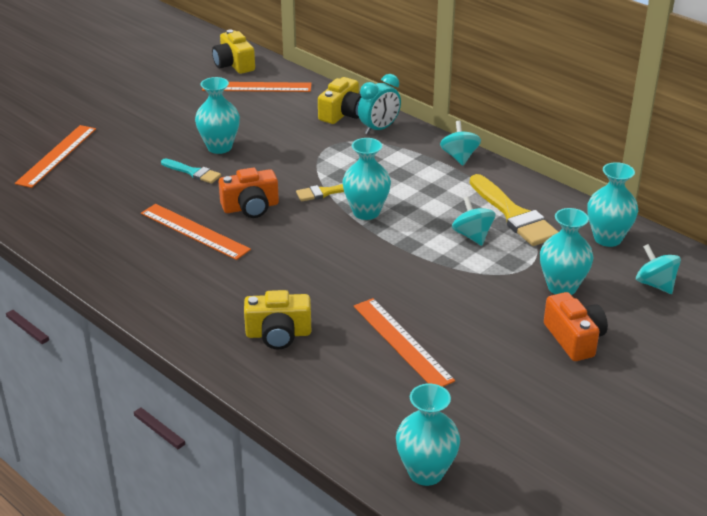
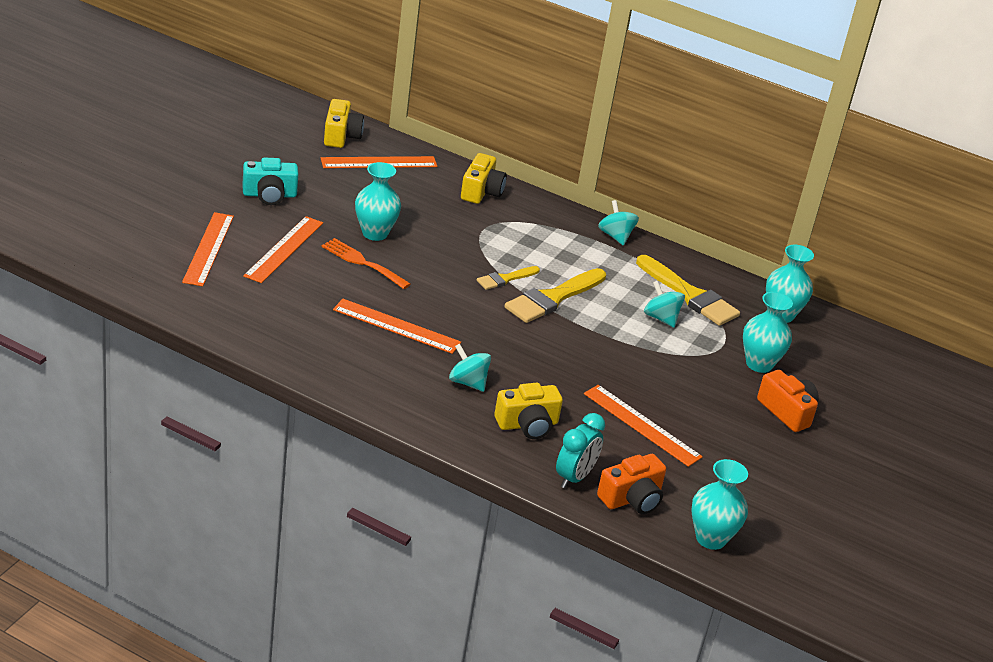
camera: 20 degrees left, 0 degrees up
(126, 158) = (284, 249): none -> orange ruler
(139, 112) = (269, 195): none -> turquoise camera
(193, 172) = (362, 262): turquoise brush -> orange fork
(234, 64) = (341, 136): yellow camera -> yellow camera turned 135 degrees counterclockwise
(251, 207) = (439, 298): orange camera -> orange camera (632, 498)
(366, 212) = (553, 298): turquoise vase -> yellow brush
(379, 129) = (525, 208): turquoise clock -> turquoise clock (574, 477)
(655, 284) = (836, 357): turquoise spinning top -> turquoise spinning top (468, 382)

